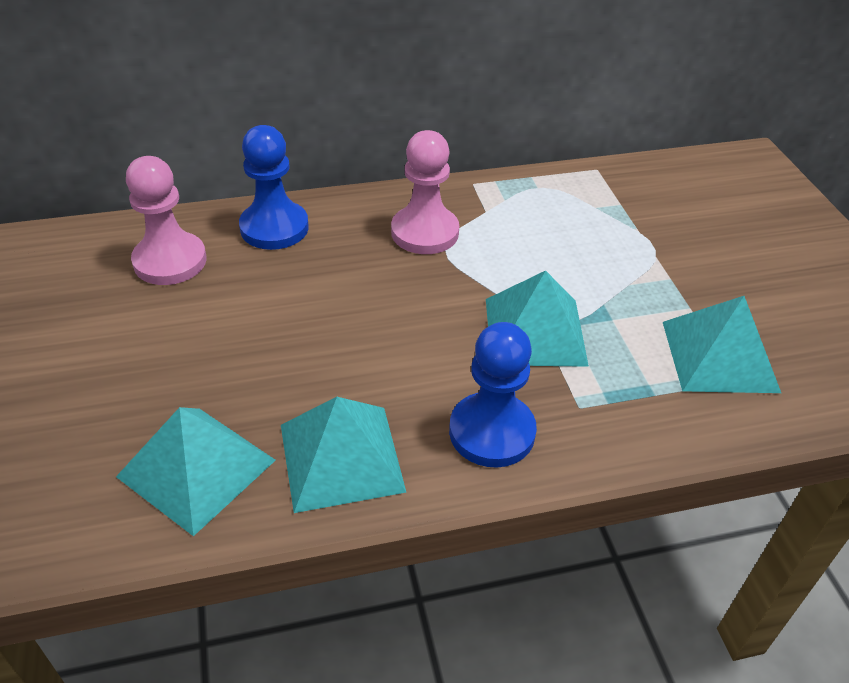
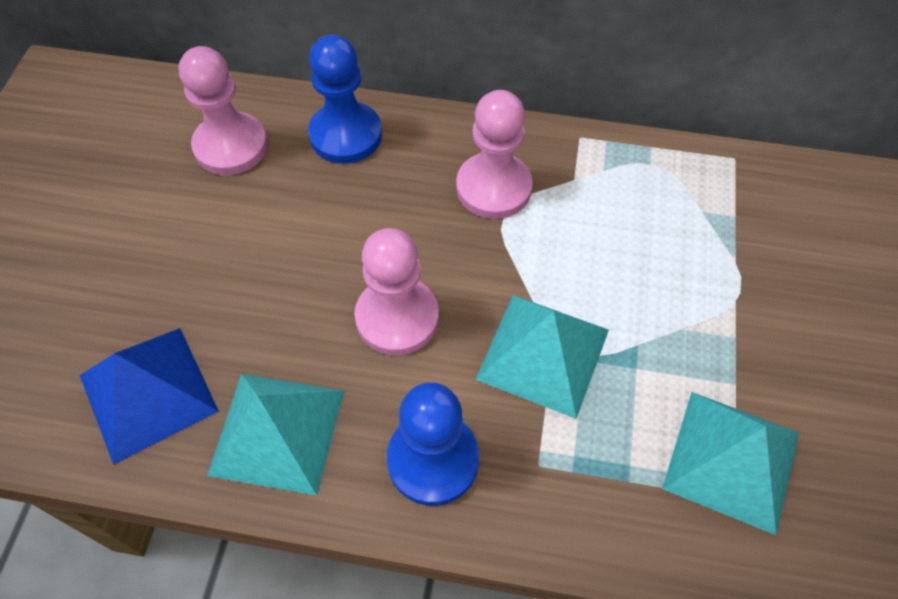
camera: 25 degrees right, 15 degrees up
(196, 468) = (148, 393): turquoise pyramid -> blue pyramid
(398, 342) = (397, 318): none -> pink pawn

